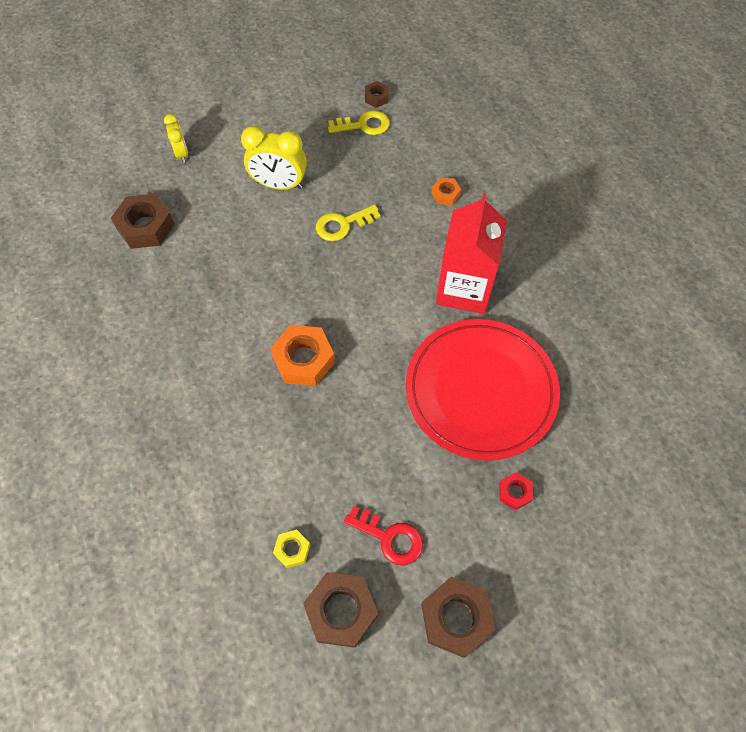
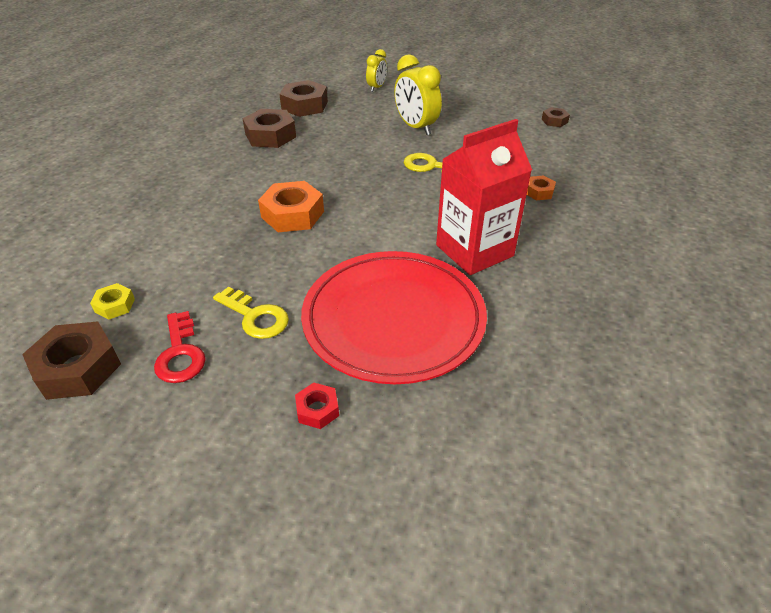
camera: 45 degrees right, 20 degrees down
(364, 125) = (523, 129): yellow key -> yellow key (255, 317)
(456, 618) = (133, 453): brown nut -> brown nut (270, 135)

